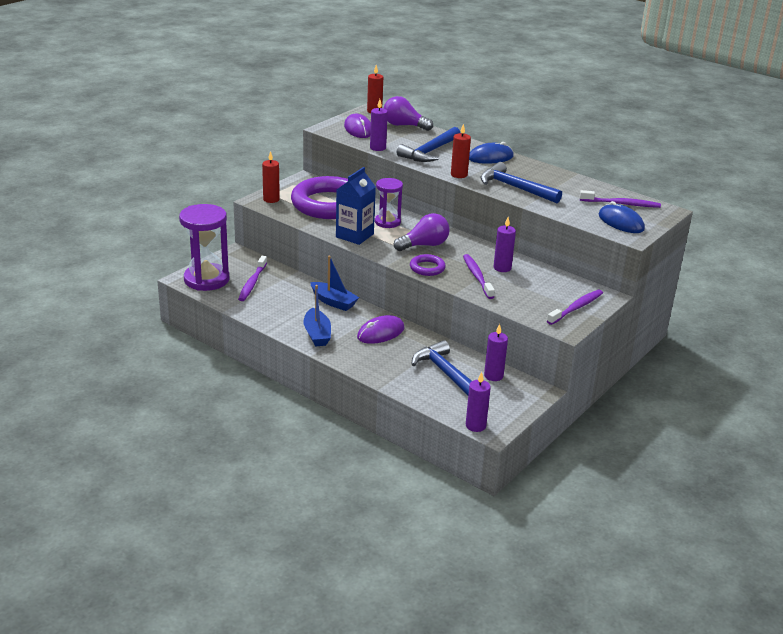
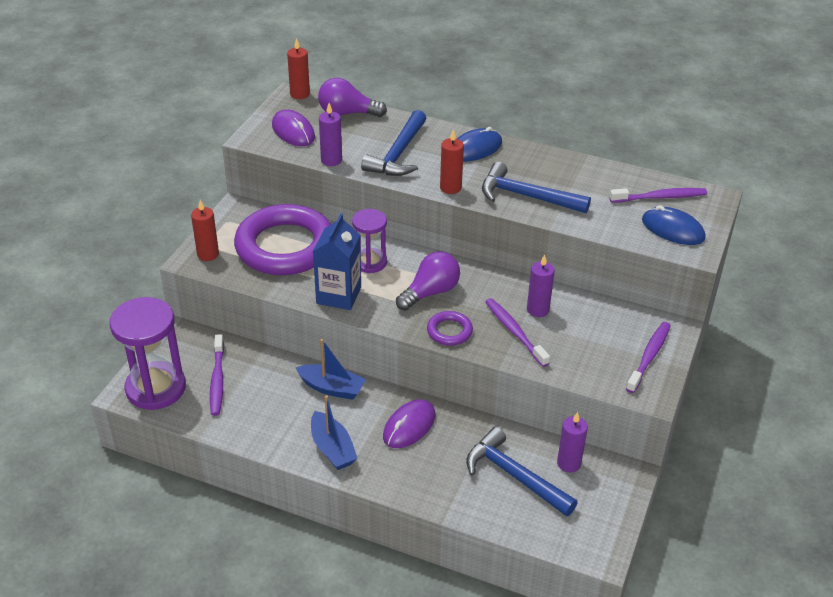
camera: 15 degrees left, 10 degrees up
(475, 426) = (579, 552): purple candle -> none

